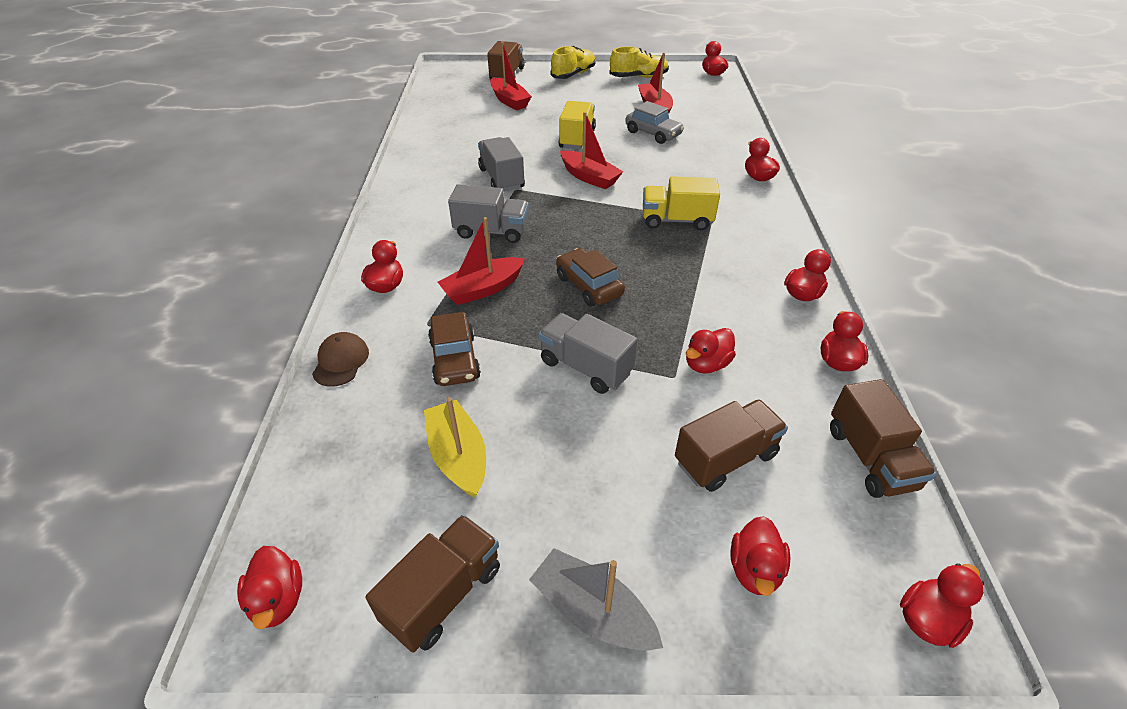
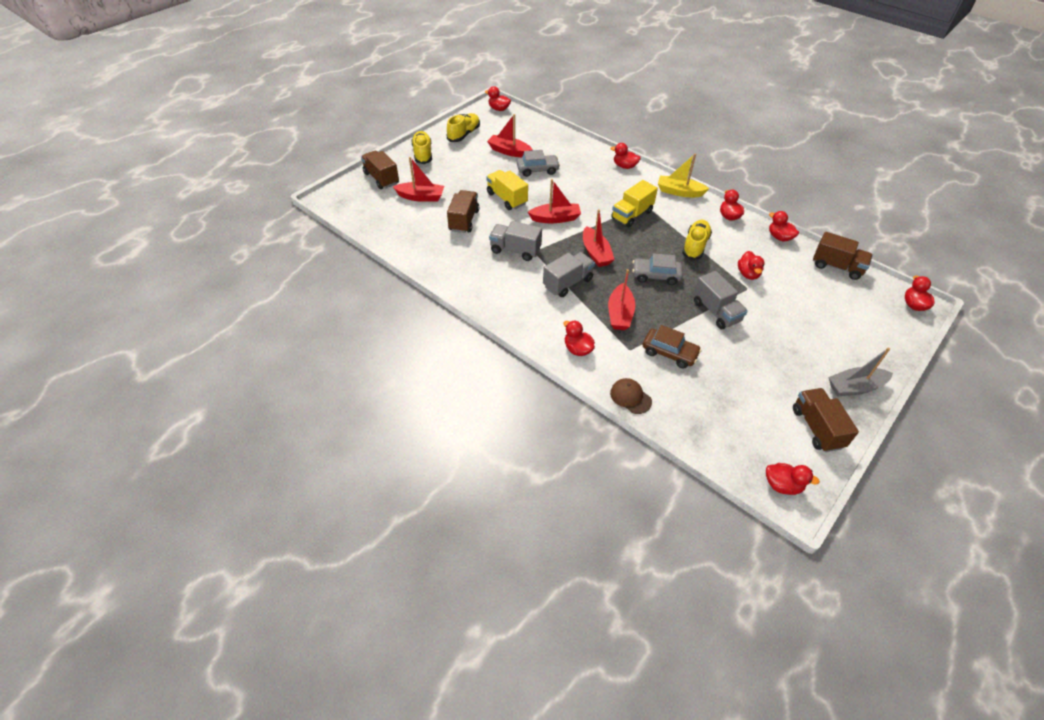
camera: 50 degrees left, 5 degrees up
(458, 456) = (740, 385): yellow boat -> yellow boat (679, 192)
(568, 227) = (596, 253): none -> red boat
(585, 367) = (716, 312): grey truck -> grey truck turned 105 degrees counterclockwise
(589, 286) = (655, 276): brown car -> grey car
(694, 292) = (695, 246): none -> yellow shoe
(725, 458) = (807, 304): brown truck -> brown truck (464, 220)
(754, 569) = (866, 332): red duck -> none

